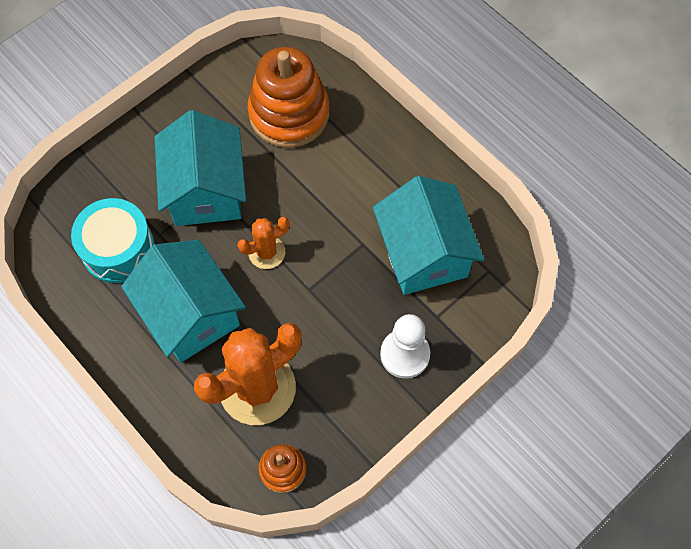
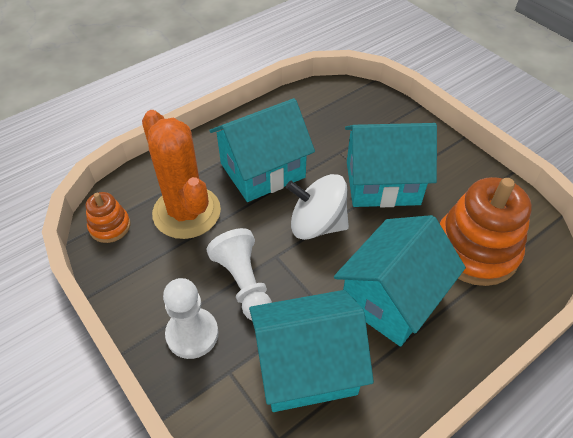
camera: 95 degrees right, 15 degrees down
(118, 249) = (326, 128): turquoise drum -> none
(266, 252) = (317, 224): orange cactus -> white spinning top
(344, 315) = (243, 283): none -> white pawn
(349, 185) = (391, 298): none -> turquoise house

